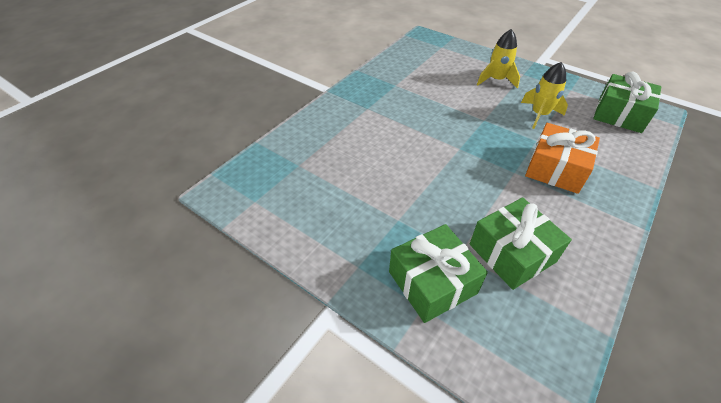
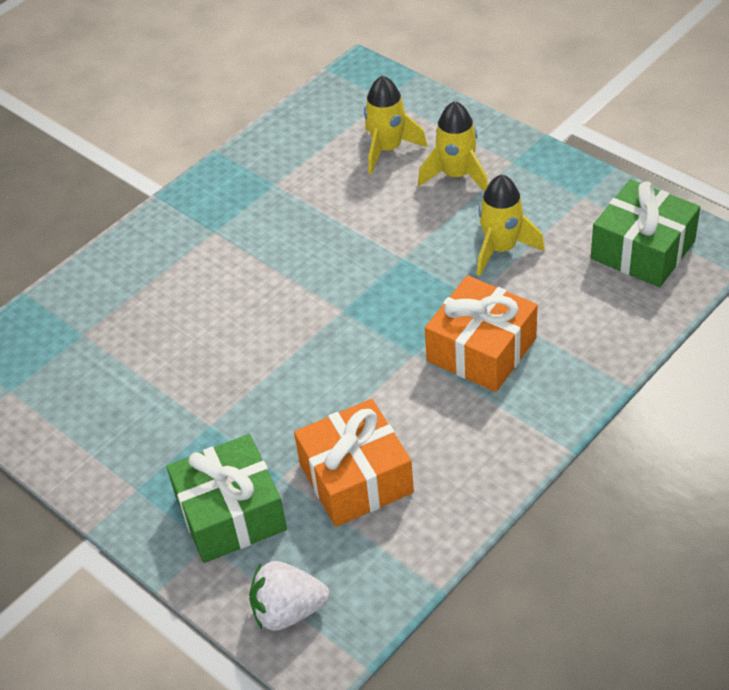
camera: 10 degrees right, 0 degrees up
(453, 68) = (387, 149): none -> yellow rocket
(503, 361) = (288, 611): none -> white strawberry
(512, 253) = (356, 478): green gift -> orange gift

